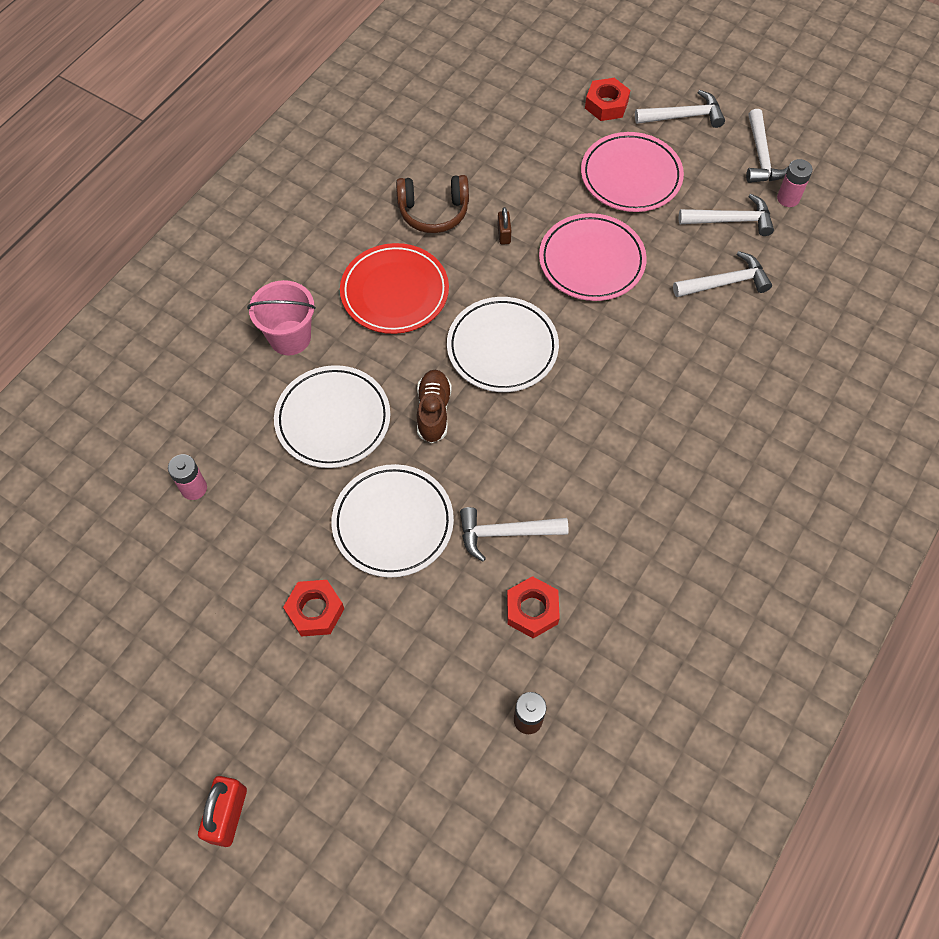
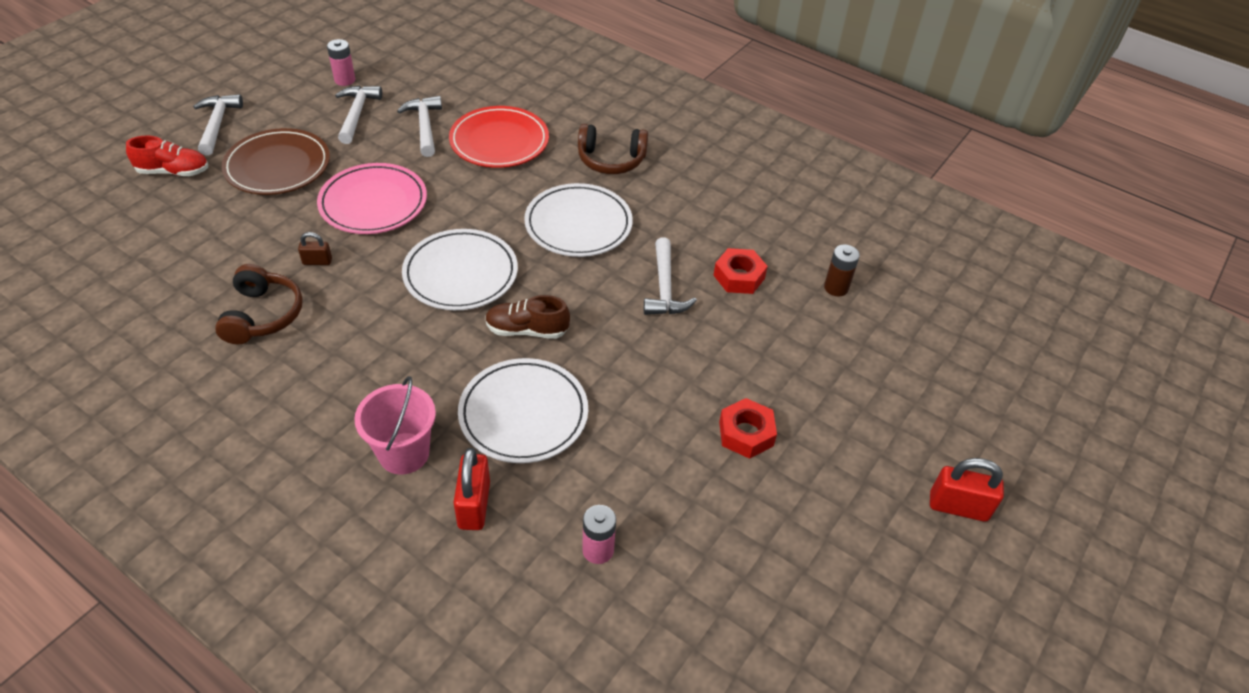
camera: 90 degrees left, 15 degrees down
(239, 394) = (474, 505): none -> red padlock
(393, 523) = (651, 368): white plate -> white plate (578, 224)
(394, 292) = (366, 354): red plate -> red plate (499, 141)
(606, 105) = (173, 172): red nut -> red shoe
(631, 176) = (278, 166): pink plate -> brown plate
(710, 470) = (611, 160): none -> brown headphones
(761, 156) = (290, 87): white hammer -> none

